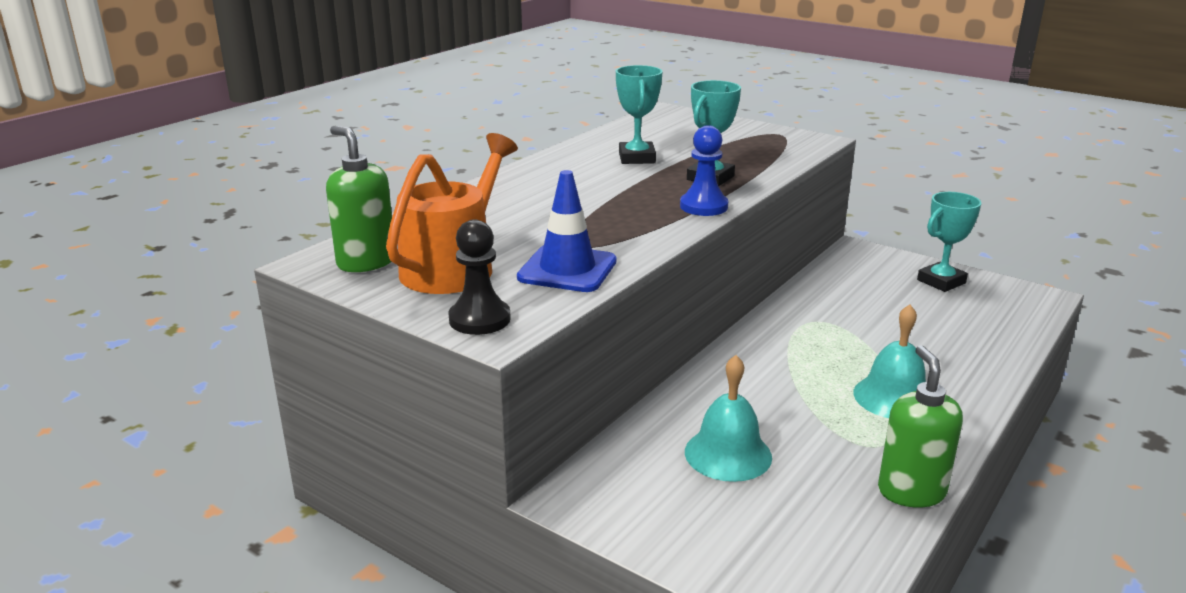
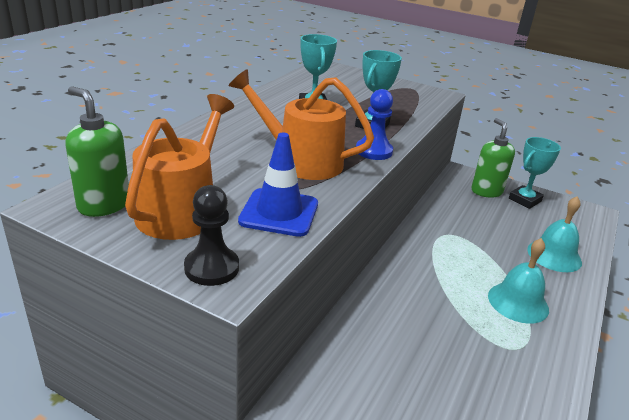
camera: 10 degrees left, 5 degrees up
(606, 218) = (301, 161): none -> orange watering can
(728, 454) = (408, 361): turquoise bell -> turquoise bell (554, 255)
(911, 491) = (552, 393): green soap dispenser -> green soap dispenser (486, 191)

